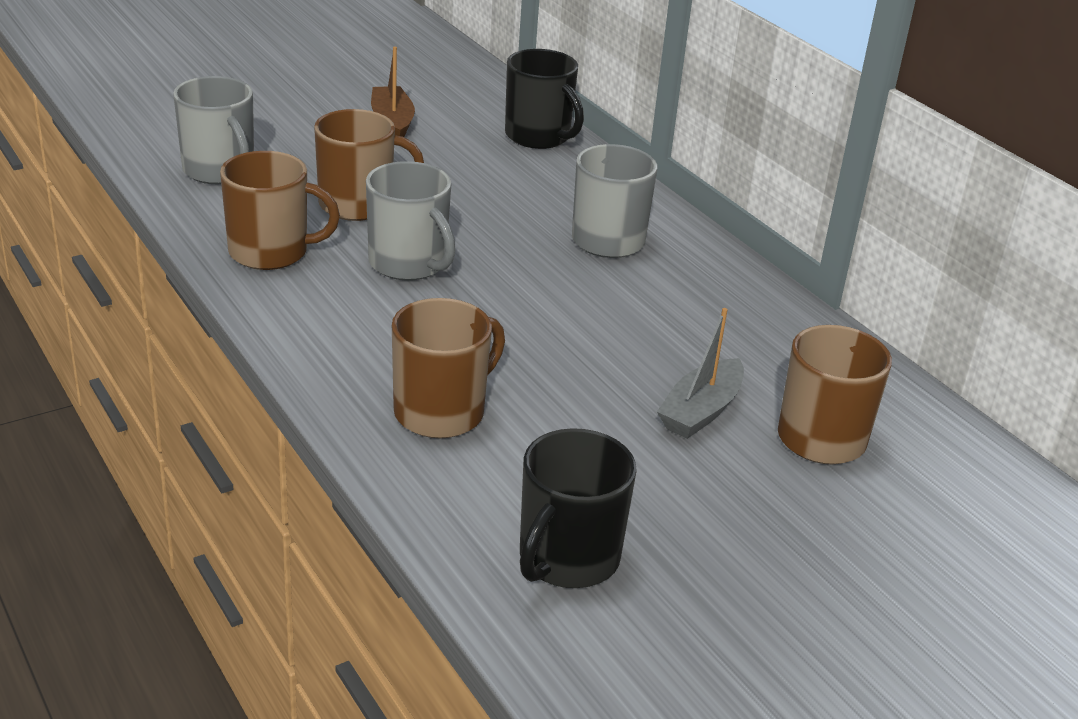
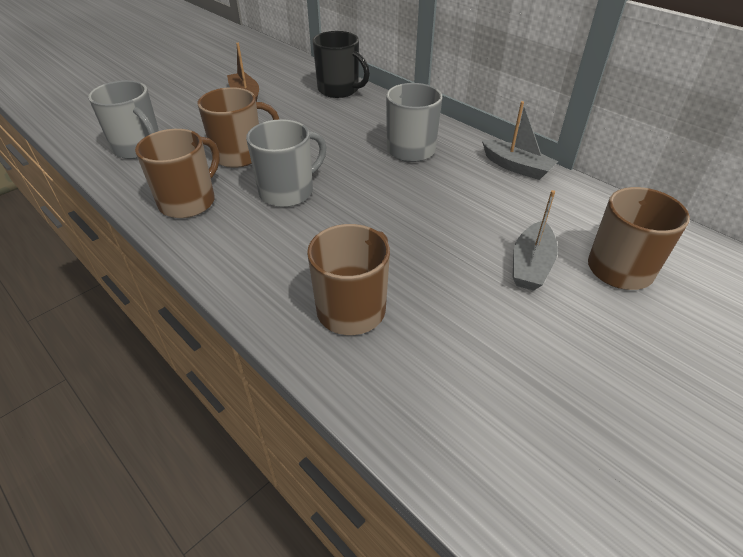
camera: 10 degrees left, 10 degrees up
(271, 252) = (189, 202): brown mug -> brown mug turned 45 degrees counterclockwise
(409, 264) = (288, 191): grey mug -> grey mug turned 75 degrees counterclockwise
(567, 559) = (502, 429): black mug -> none
(754, 291) = (516, 167): none -> grey boat

